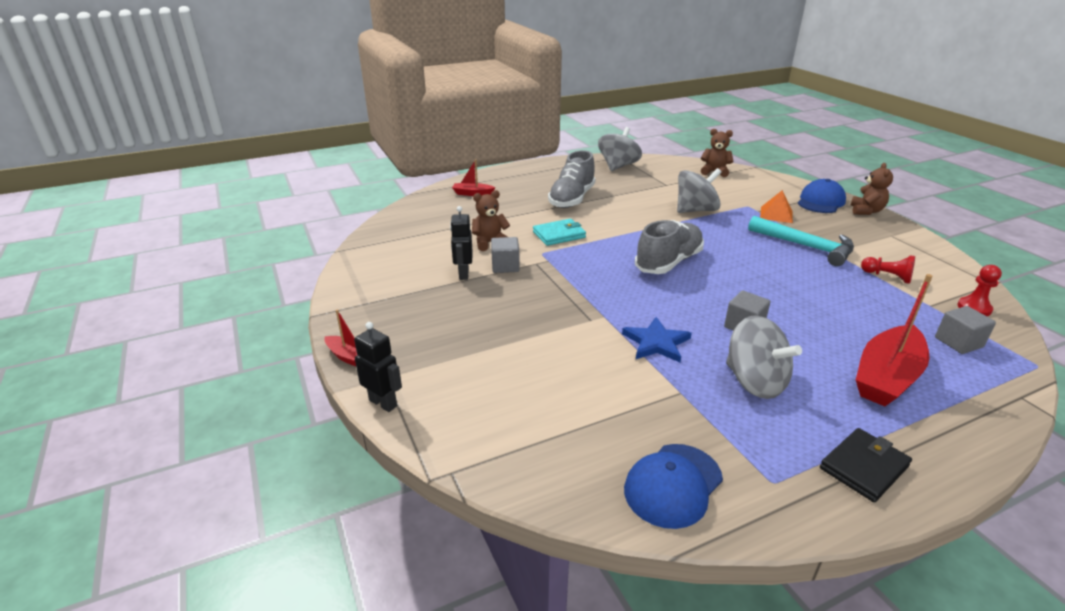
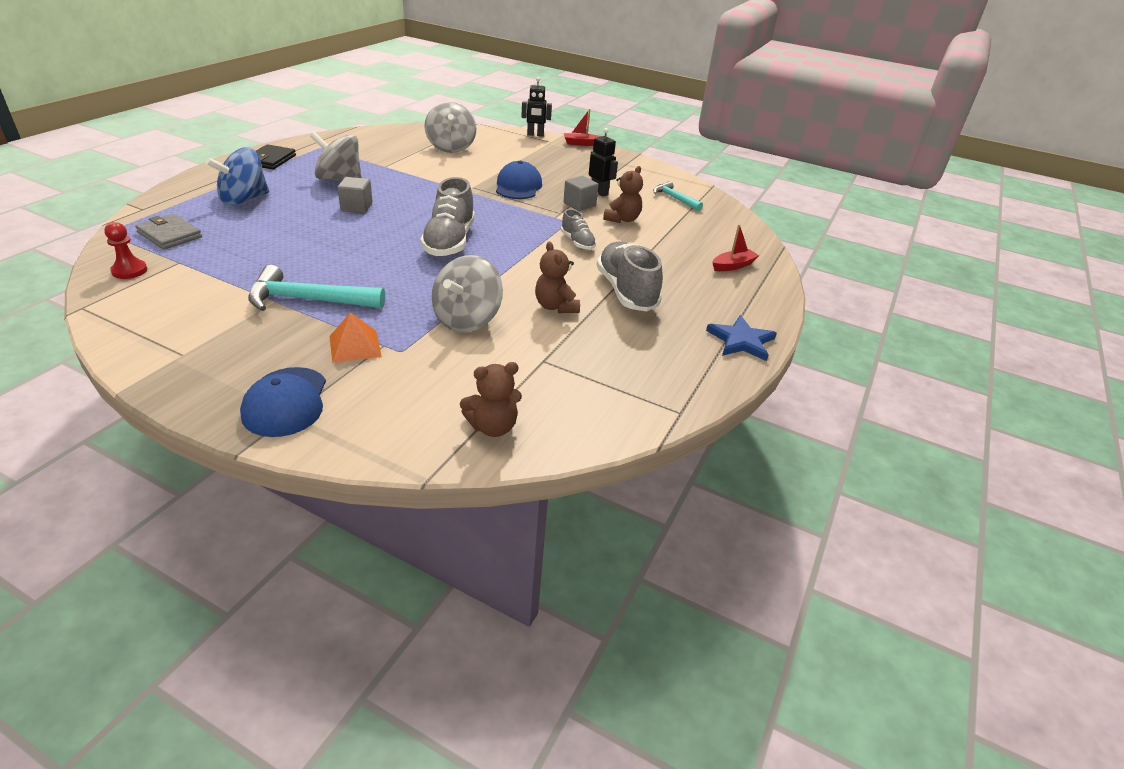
camera: 140 degrees right, 5 degrees up
(405, 248) = (674, 198): none -> turquoise hammer
(559, 235) = (577, 242): turquoise wallet -> grey shoe
(618, 166) = (652, 381): grey spinning top -> grey spinning top (451, 147)
(656, 343) = (416, 184): blue star -> blue star (741, 341)
(673, 485) = (369, 139): blue cap -> blue cap (518, 186)
(866, 211) = (207, 401): brown teddy bear -> brown teddy bear (556, 306)
(886, 377) = (244, 200): red boat -> blue spinning top
(887, 276) = (213, 284): red pawn -> none
(958, 342) = (169, 235): grey cube -> grey wallet

